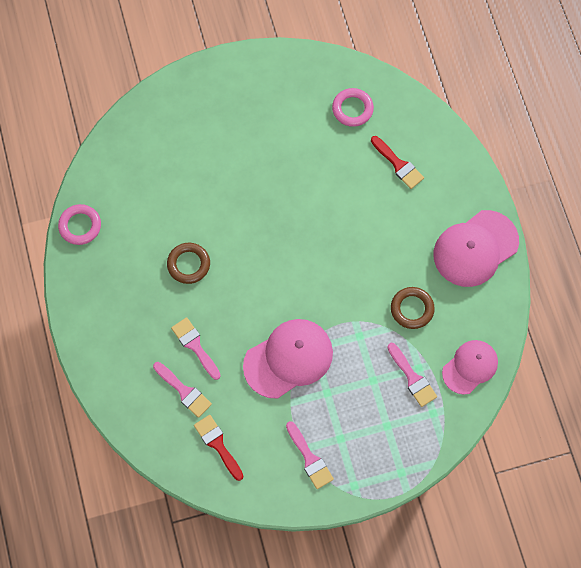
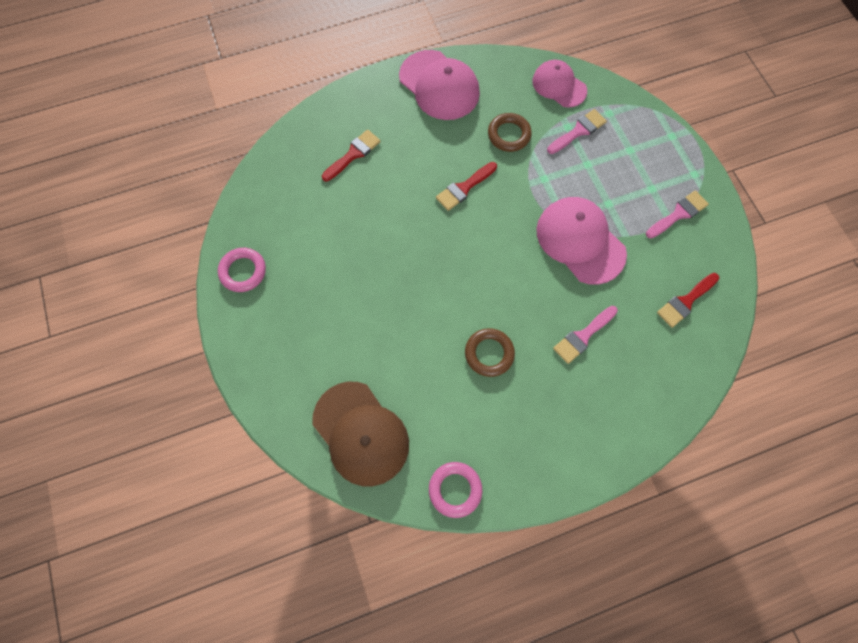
camera: 95 degrees left, 0 degrees up
(134, 159) = (361, 433): none -> brown cap
(184, 391) = (636, 342): pink brush -> none
(352, 109) = (289, 200): pink ring -> pink ring (243, 271)
(354, 260) = (464, 188): none -> red brush

